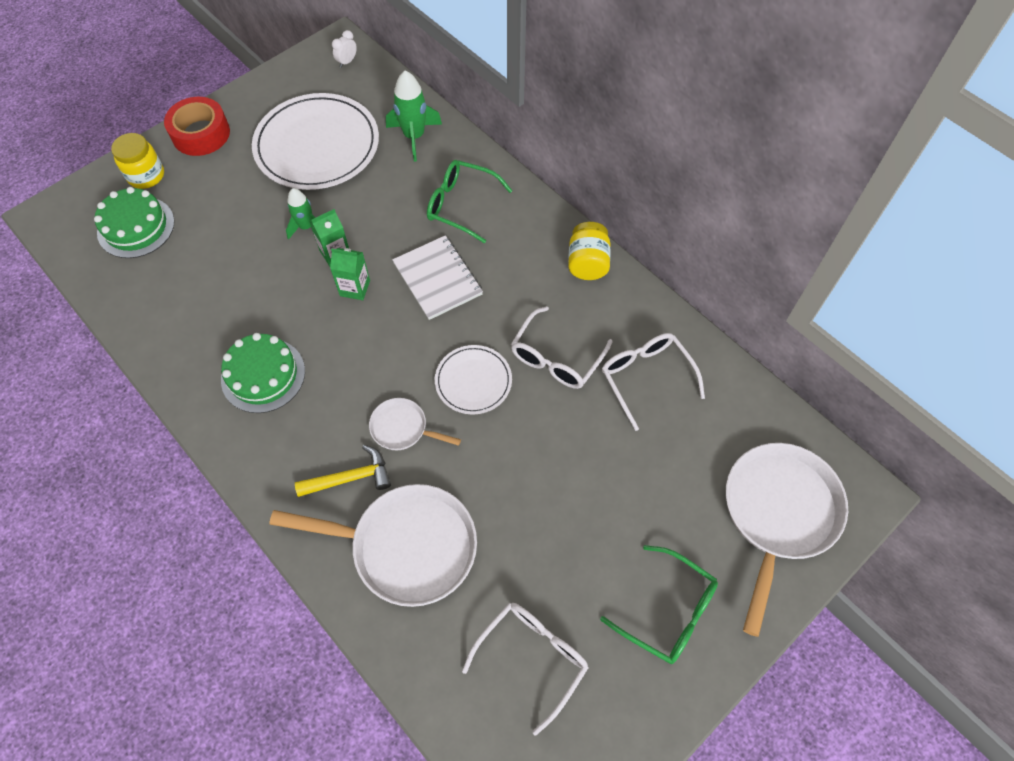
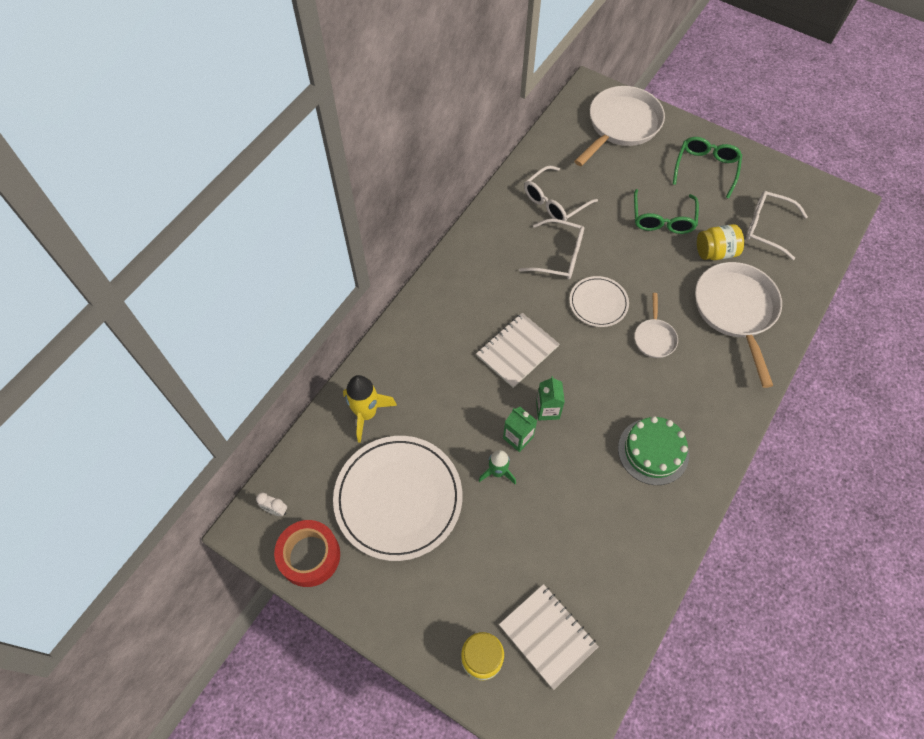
camera: 105 degrees left, 0 degrees up
(136, 227) = (547, 636): green cake -> white notebook
(201, 134) = (411, 625): red tape -> red tape (309, 556)
(350, 478) = (706, 360): yellow hammer -> none
(414, 137) = (366, 414): green rocket -> yellow rocket
(461, 205) = (436, 354): green glasses -> green glasses (662, 219)
(587, 263) = (468, 253): yellow jar -> yellow jar (715, 252)
(778, 513) = (621, 125): white pan -> white pan turned 120 degrees clockwise

